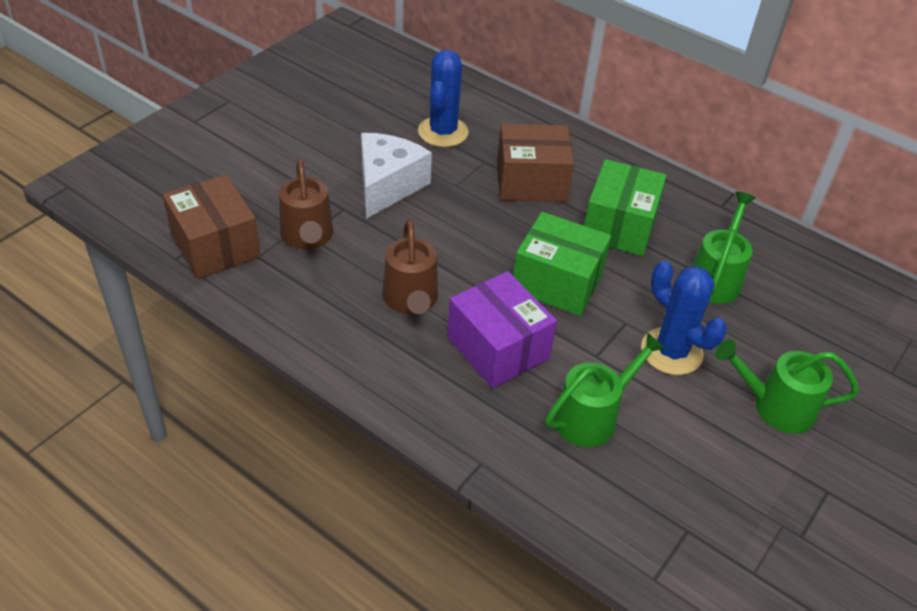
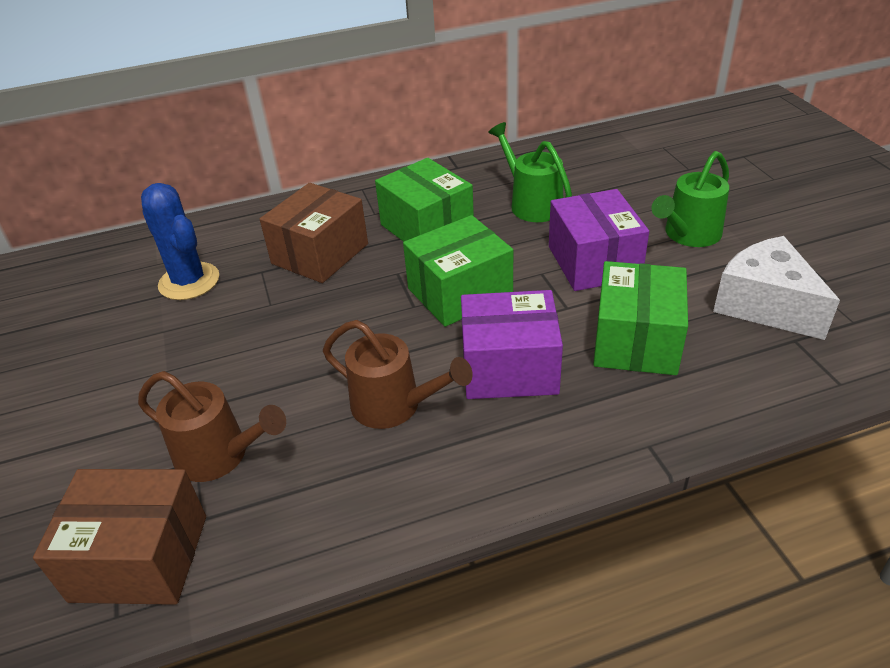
camera: 50 degrees left, 5 degrees down
(387, 186) = (216, 354): white cheese -> white cheese (765, 305)
(592, 416) = (636, 341): green watering can -> green box
(671, 351) = (593, 262): blue cactus -> purple box

